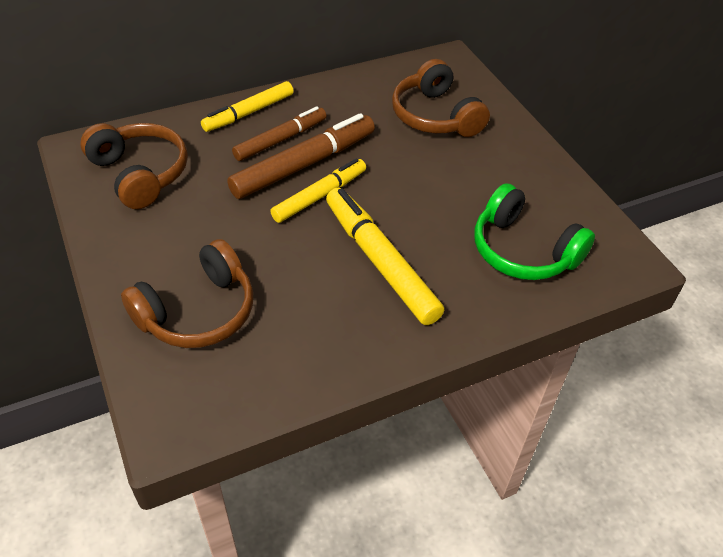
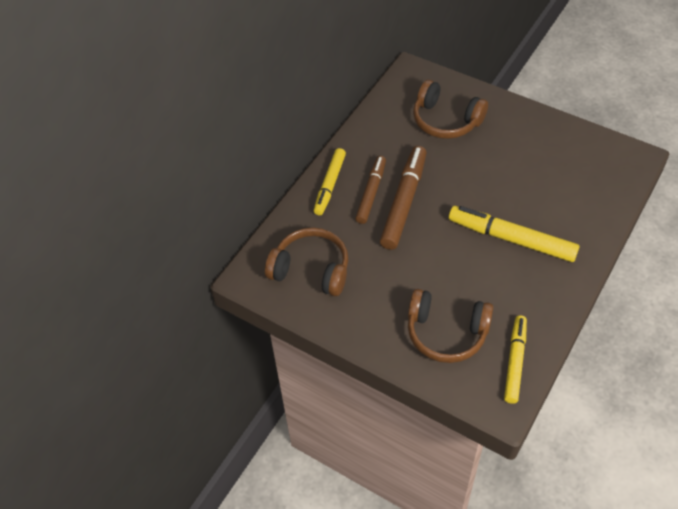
camera: 30 degrees left, 5 degrees up
(198, 312) = (446, 333): brown headphones -> brown headphones turned 90 degrees clockwise
(320, 196) = (435, 218): yellow marker -> yellow marker (515, 362)
(523, 250) = (577, 184): green headphones -> none

